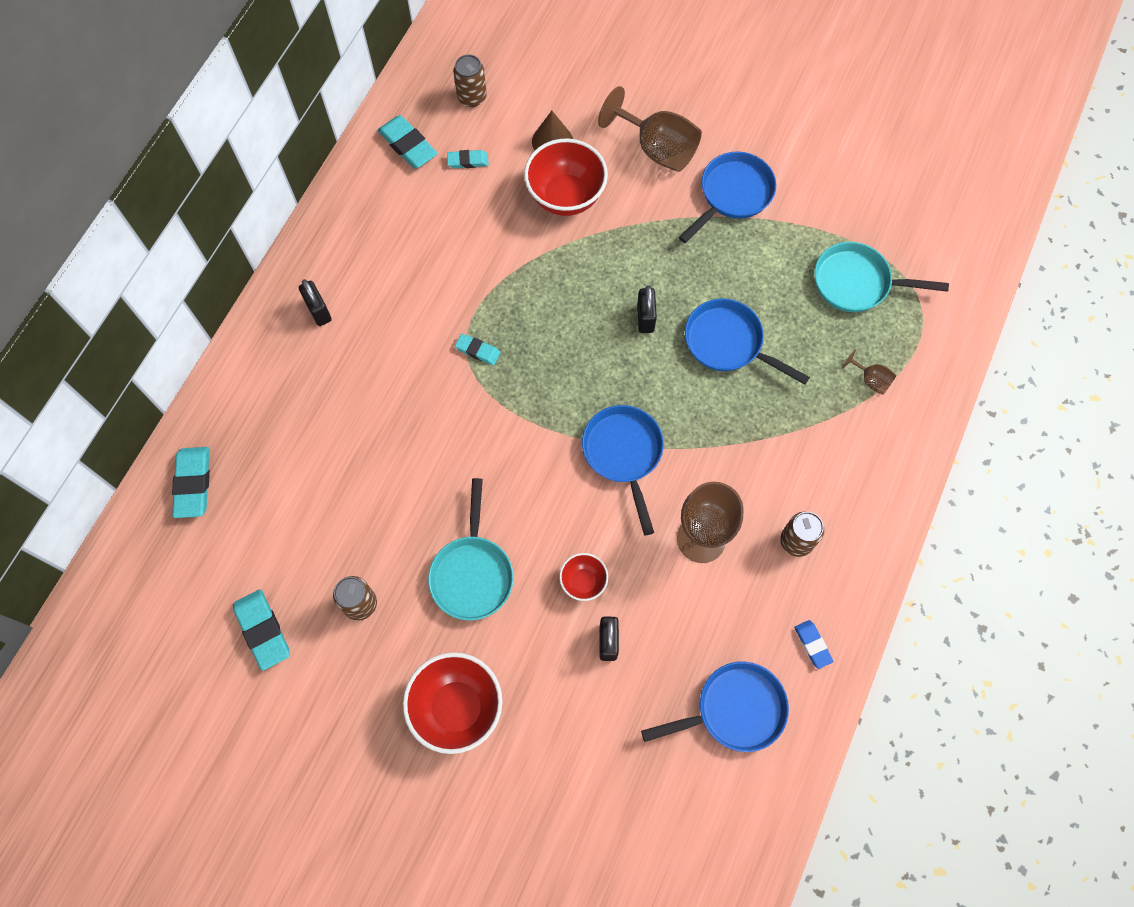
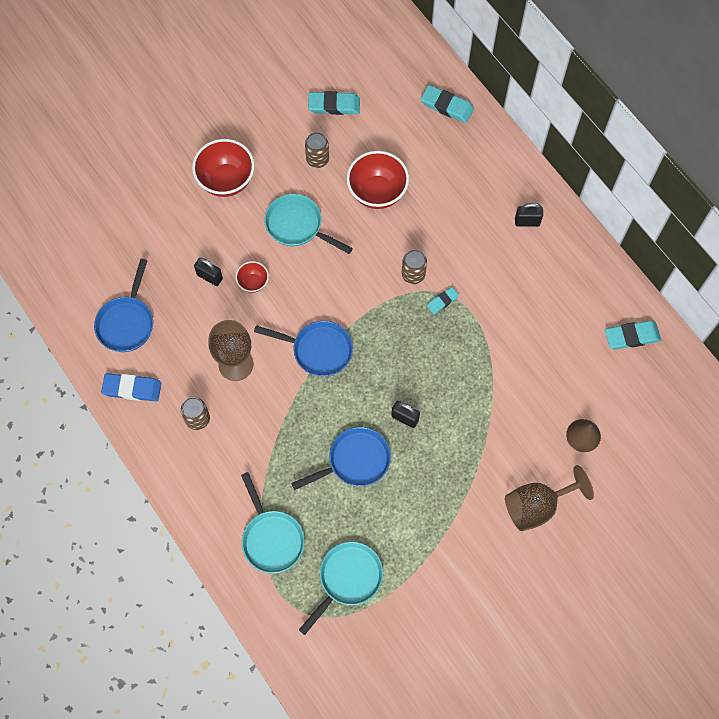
camera: 120 degrees right, 0 degrees up
(468, 161) = (596, 369): turquoise eraser -> none
(472, 97) = (652, 400): brown can -> brown can (413, 275)
(565, 196) = (530, 419): red bowl -> red bowl (377, 192)
(732, 194) = (468, 536): blue pan -> none
(812, 644) = (132, 389): blue eraser -> blue eraser, size x1.70
(870, 380) = (271, 538): brown goblet -> turquoise pan

